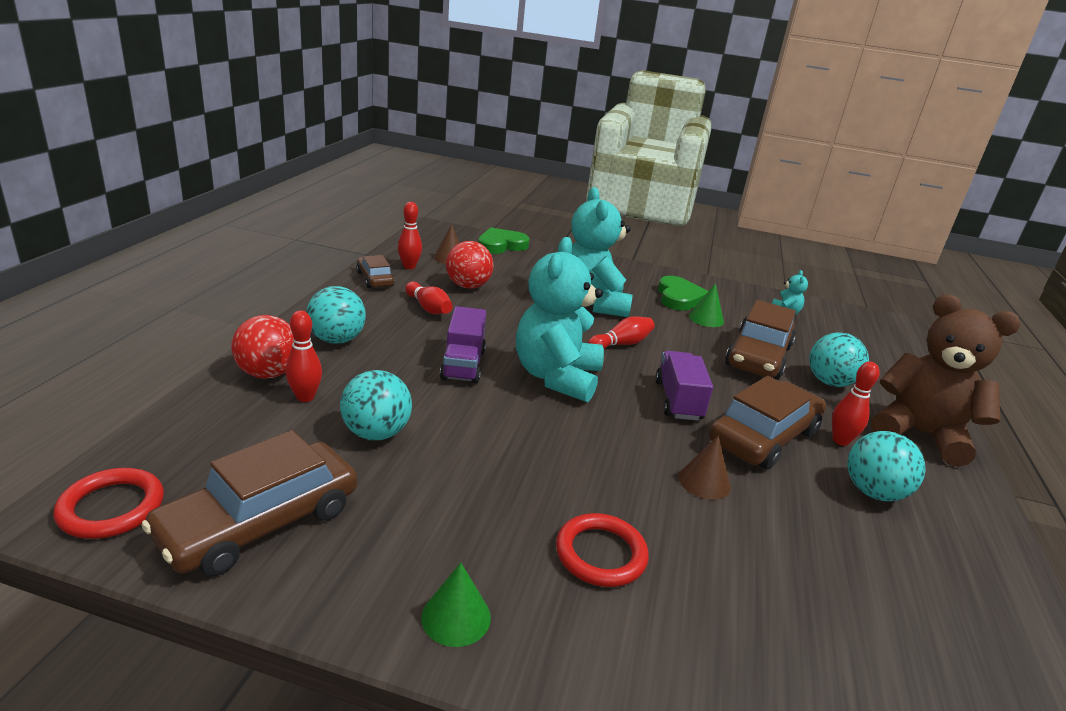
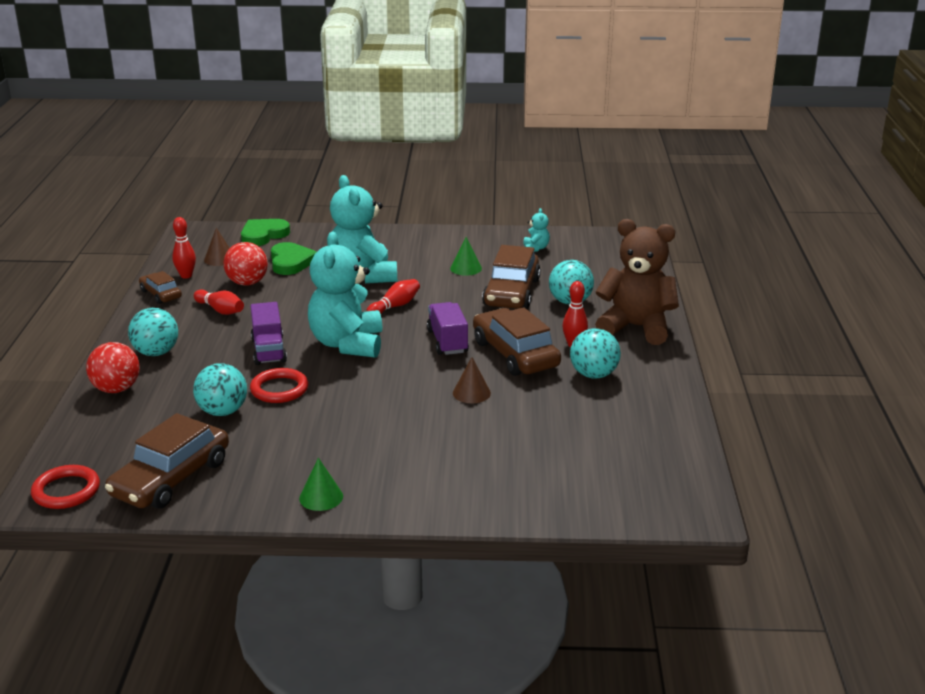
camera: 10 degrees left, 0 degrees up
(305, 397) = (156, 399): red bowling pin -> none
(600, 554) = (405, 448): red ring -> red ring (279, 389)
(679, 297) = (440, 253): green heart -> green heart (291, 262)
(763, 437) = (515, 354): brown car -> brown car turned 60 degrees counterclockwise

